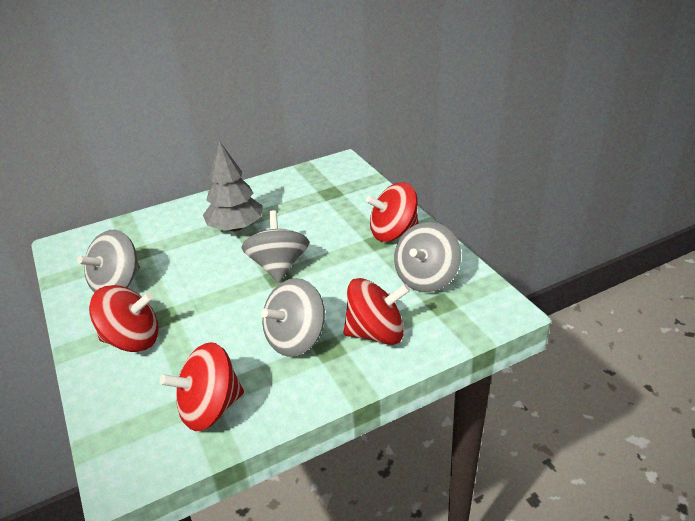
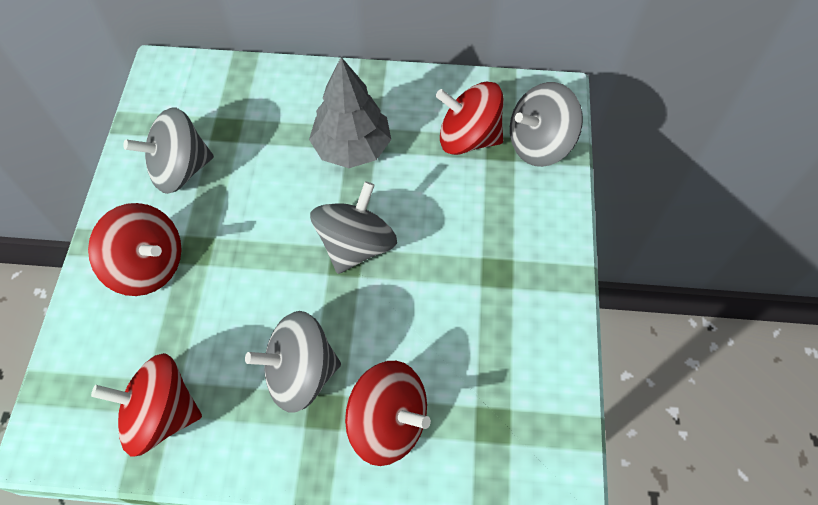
camera: 30 degrees right, 25 degrees up
(393, 232) = (525, 268): red spinning top -> red spinning top (468, 138)
(426, 278) = (506, 373): grey spinning top -> grey spinning top (539, 144)

